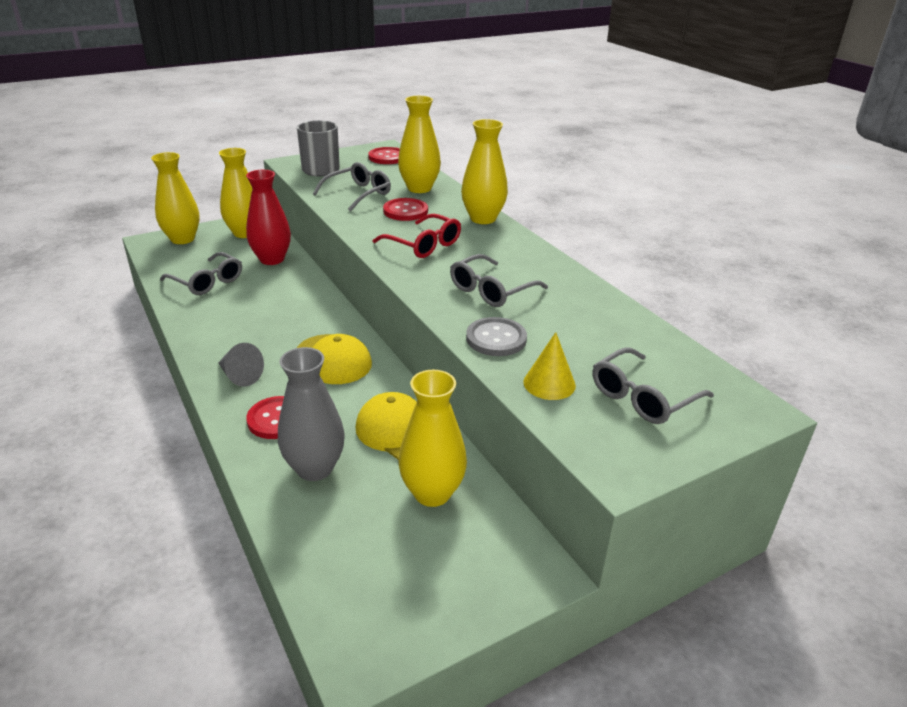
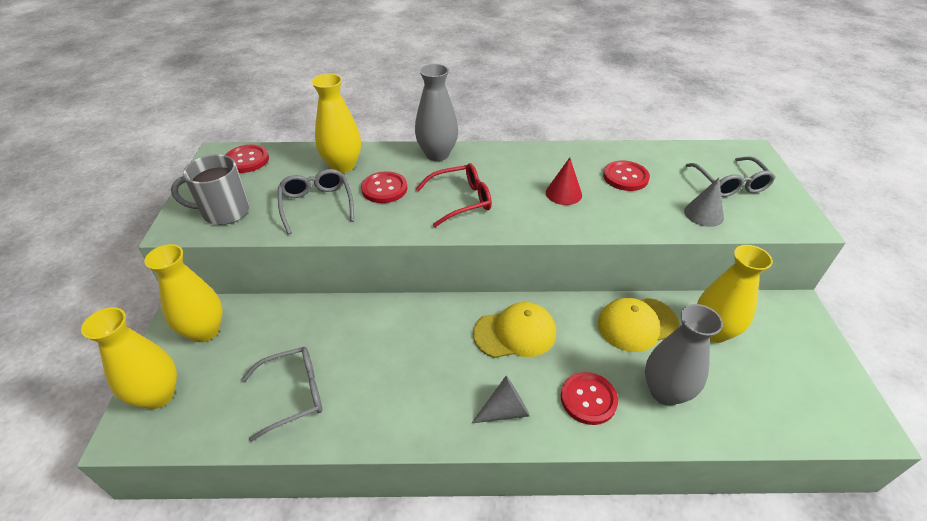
camera: 60 degrees left, 10 degrees up
(272, 259) = (291, 324): red vase -> none
(483, 219) = (437, 154): yellow vase -> grey vase
(491, 290) = (563, 193): grey glasses -> red cone
(496, 339) = (636, 216): grey button -> none
(549, 383) = (703, 214): yellow cone -> grey cone
(565, 321) = (625, 177): none -> red button

